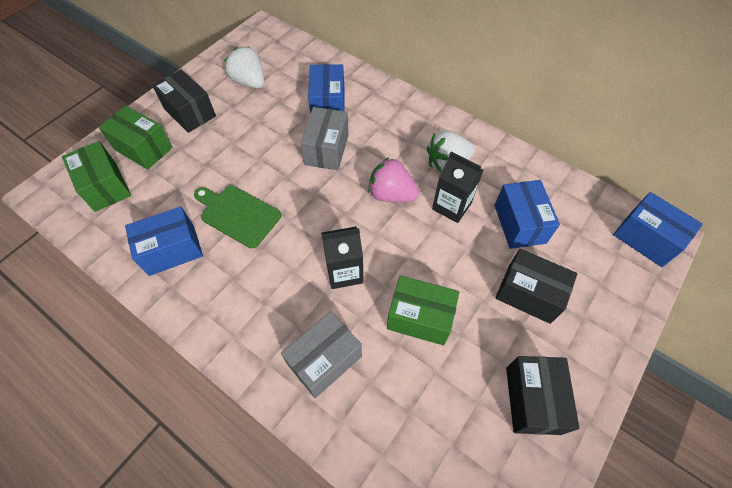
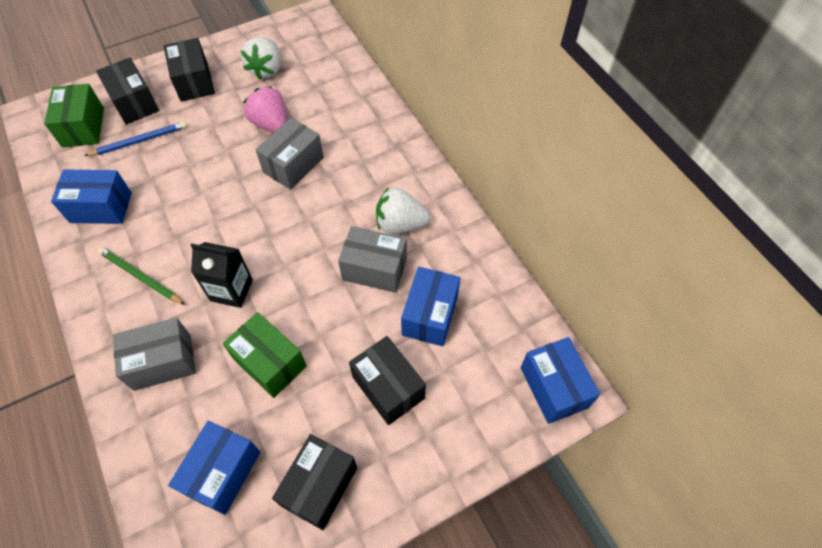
camera: 25 degrees right, 0 degrees up
(144, 148) = (134, 103): green box -> black box
(171, 179) = (139, 141): none -> blue pencil
(238, 214) = (175, 197): green cutting board -> none
(249, 82) = (266, 69): white strawberry -> white strawberry turned 150 degrees counterclockwise
(253, 295) = (141, 277): none -> green pencil
(328, 104) = (325, 119): blue box -> blue box (223, 472)
(391, 194) = (324, 233): pink strawberry -> pink strawberry (271, 124)
(451, 206) = (374, 269): black carton -> grey box

